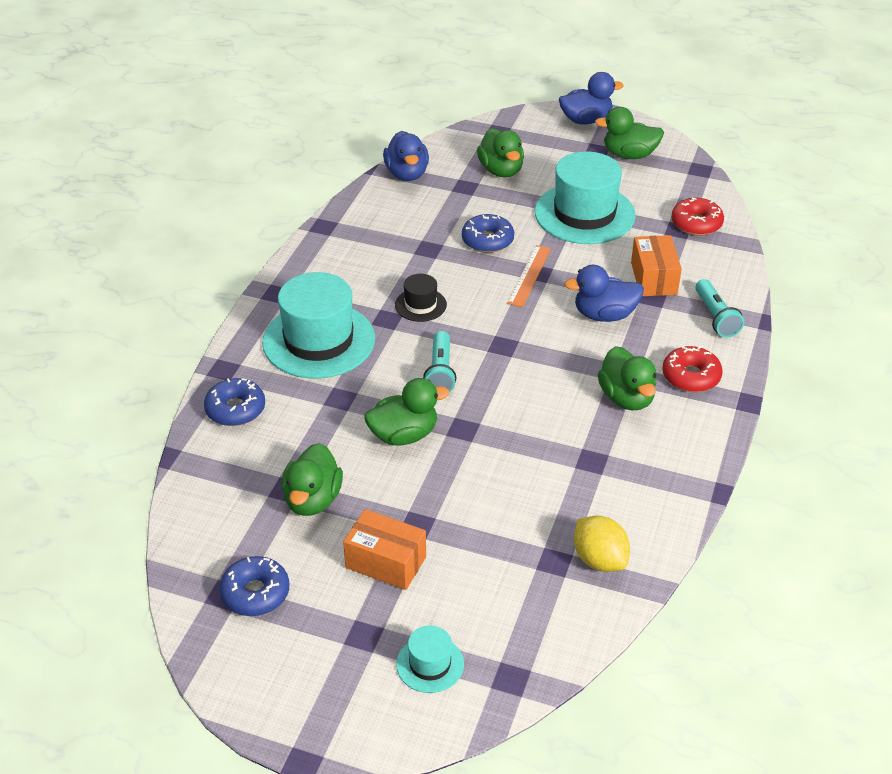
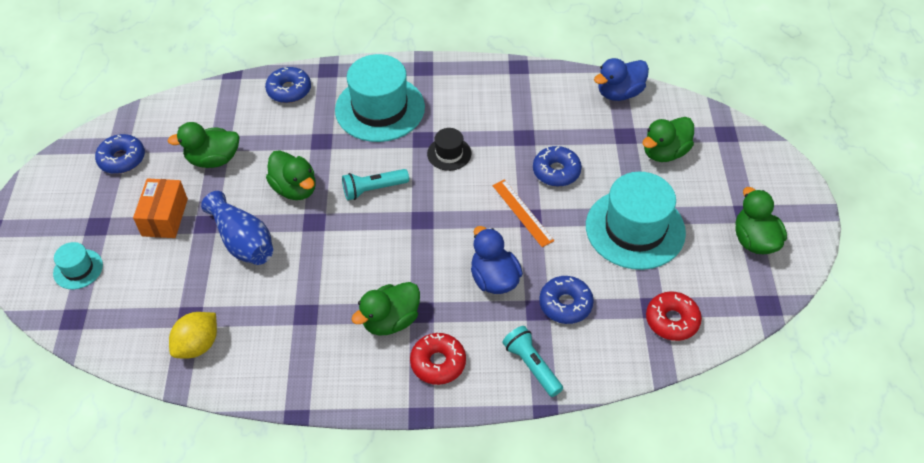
camera: 70 degrees right, 10 degrees up
(462, 494) = (243, 241): none -> blue vase
(529, 275) = (522, 212): orange ruler -> orange ruler turned 60 degrees clockwise
(586, 120) = (791, 192): blue duck -> none
(654, 278) = (565, 304): orange box -> blue donut
(715, 317) = (532, 366): turquoise flashlight -> turquoise flashlight turned 90 degrees clockwise

